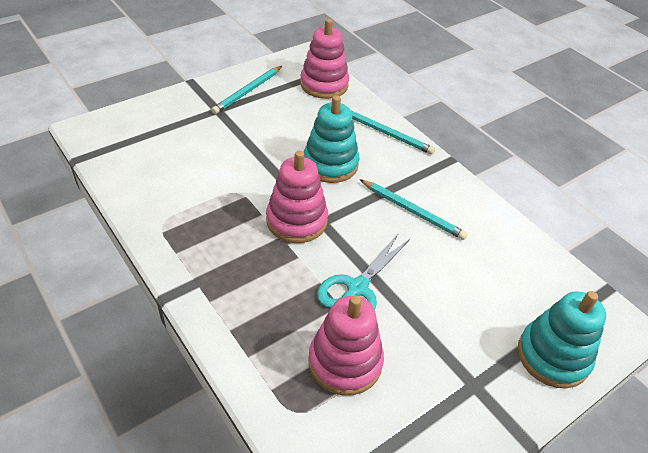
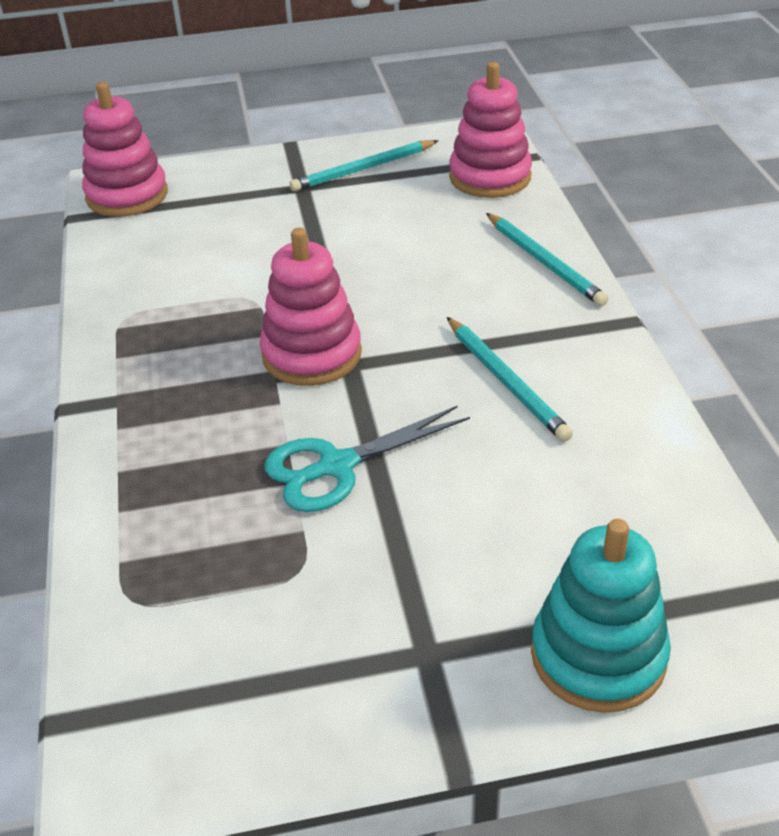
camera: 30 degrees right, 5 degrees down
(330, 164) = (419, 289): turquoise stacking toy -> none
(345, 362) = (246, 559): pink stacking toy -> pink stacking toy (127, 195)

